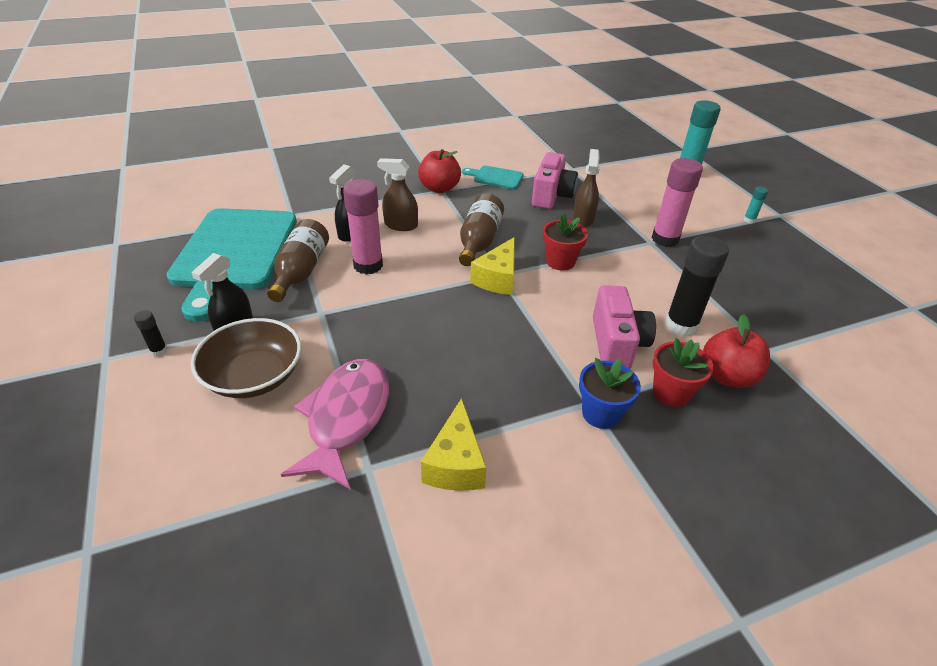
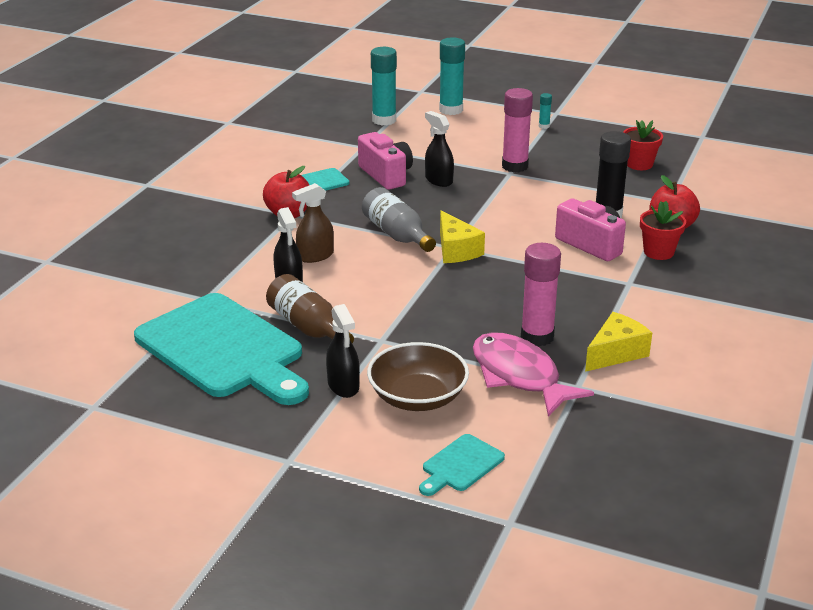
camera: 45 degrees left, 10 degrees down
(159, 351) = (318, 431): black glue stick -> none
(165, 460) = (460, 465): none -> turquoise cutting board
(368, 265) = (350, 294): pink glue stick -> pink glue stick (537, 337)
(455, 463) = (616, 353): yellow cheese -> yellow cheese turned 90 degrees counterclockwise
(479, 241) = (397, 235): brown bottle -> grey bottle
(560, 262) = (476, 217): red flower pot -> red flower pot (639, 164)
(583, 218) = (438, 180): brown spray bottle -> black spray bottle
(601, 413) = (643, 284): blue flower pot -> none
(621, 158) = (384, 120): none -> turquoise glue stick

